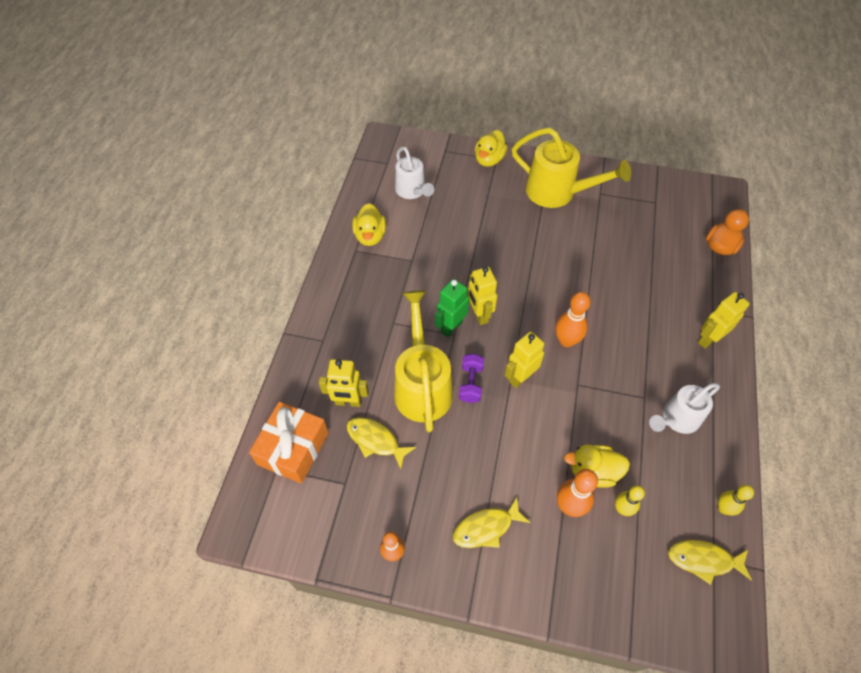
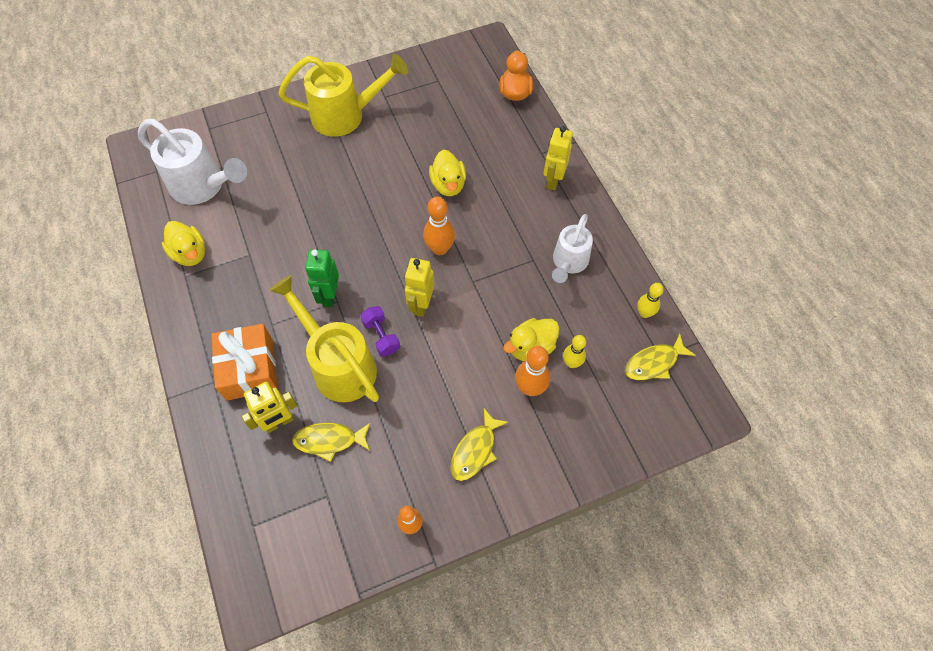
camera: 35 degrees left, 5 degrees up
(293, 448) = (256, 498): orange gift -> orange gift (249, 369)
(412, 191) = (203, 186): white watering can -> white watering can, size x1.58
(479, 315) = (348, 270): yellow robot -> none
(489, 159) = (259, 115): yellow duck -> yellow duck (448, 185)

